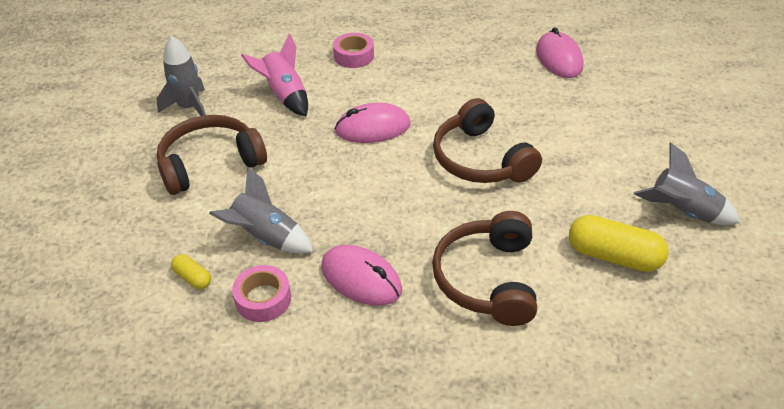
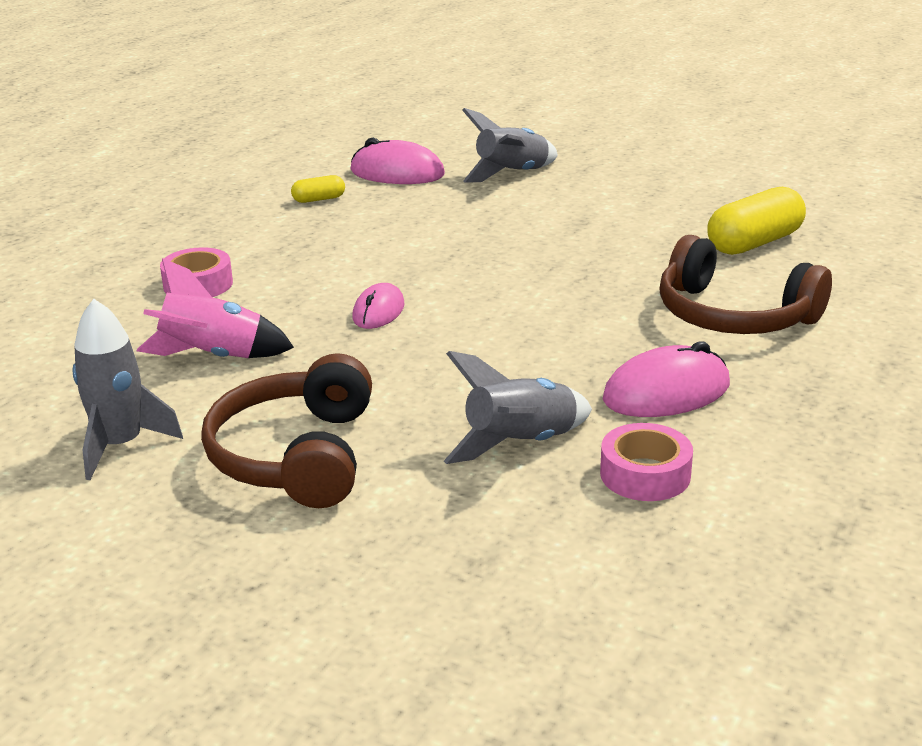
camera: 60 degrees left, 15 degrees down
(193, 278) = (549, 527): yellow capsule -> yellow capsule (319, 199)
(373, 128) = (378, 311): pink mouse -> pink mouse, size x0.63
(480, 159) = (525, 264): brown headphones -> none
(682, 212) = (719, 194): grey rocket -> grey rocket (512, 174)

